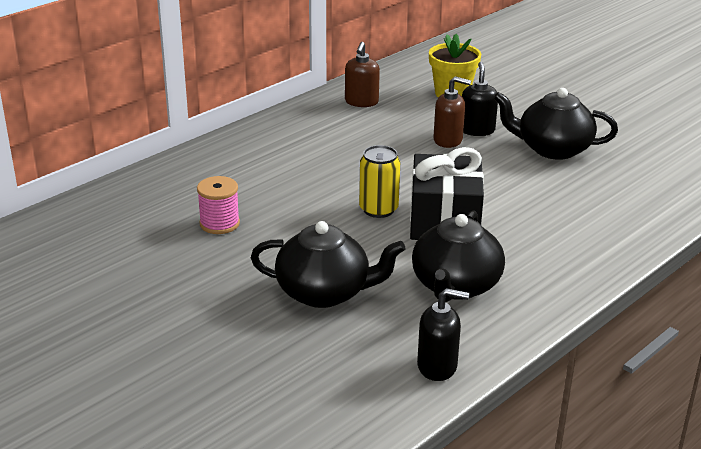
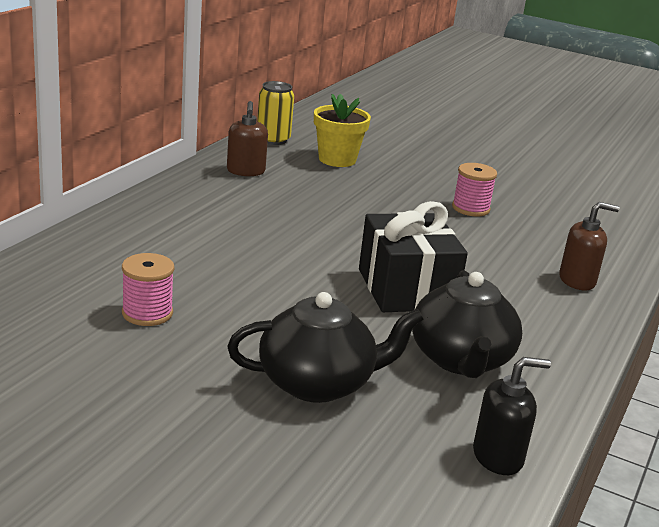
camera: 20 degrees left, 5 degrees down
(378, 209) = (327, 282): yellow can -> yellow can (273, 140)
(448, 140) = (360, 205): brown soap dispenser -> brown soap dispenser (577, 281)
(477, 130) = (384, 194): black soap dispenser -> none
(552, 149) = (470, 208): black teapot -> pink spool

